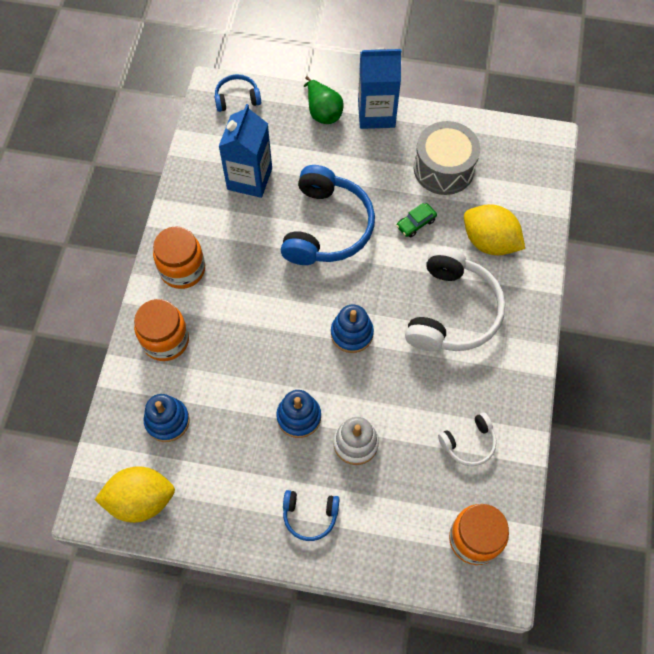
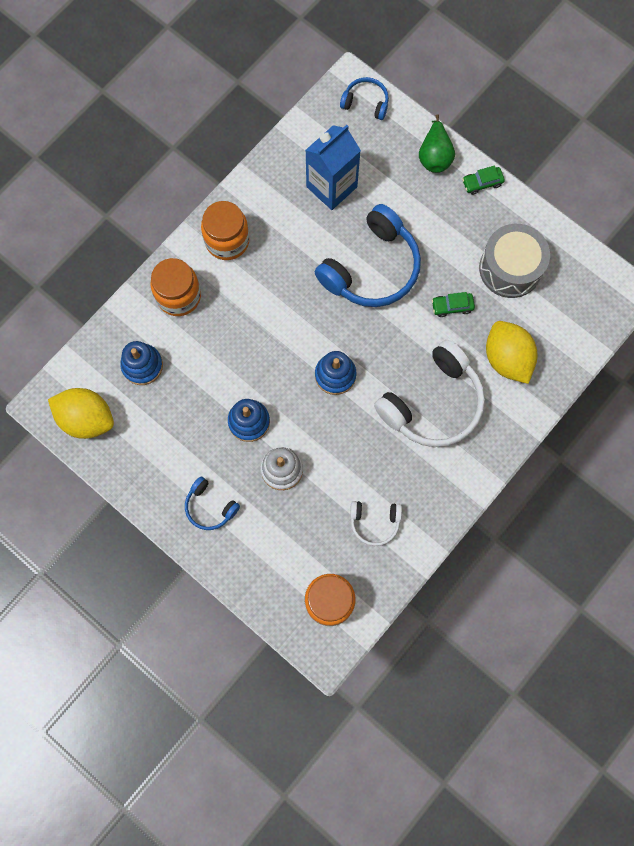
camera: 30 degrees right, 10 degrees up
(376, 114) = (482, 183): blue carton -> green car

